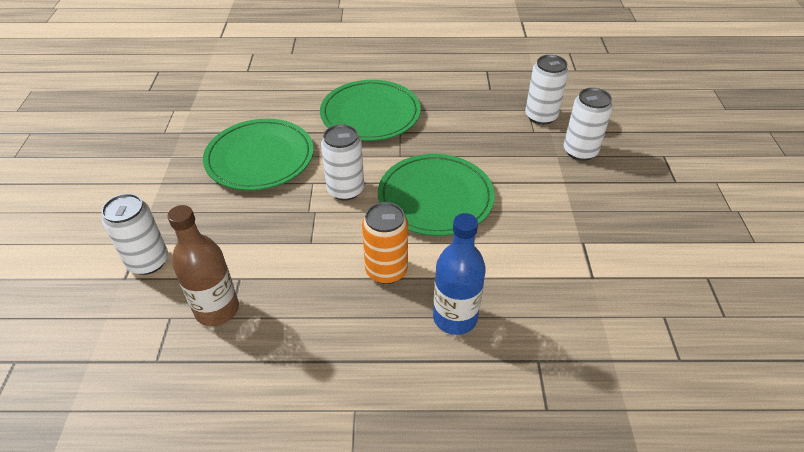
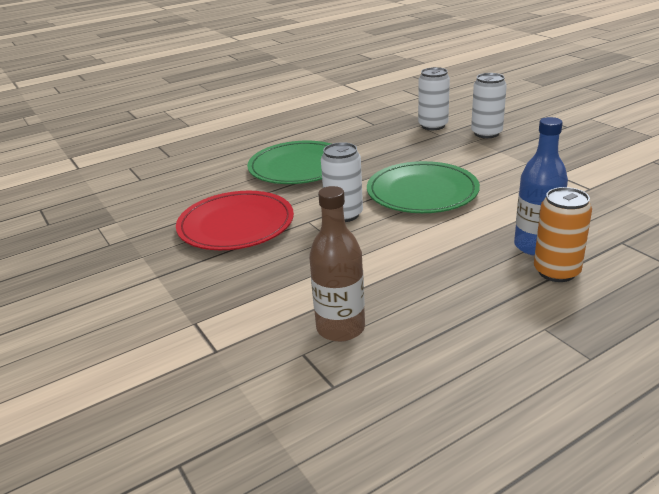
camera: 30 degrees left, 15 degrees down
(148, 261) = (224, 329): white can -> none
(260, 158) = (236, 225): green plate -> red plate
(386, 270) = (447, 244): orange can -> orange can (556, 271)

